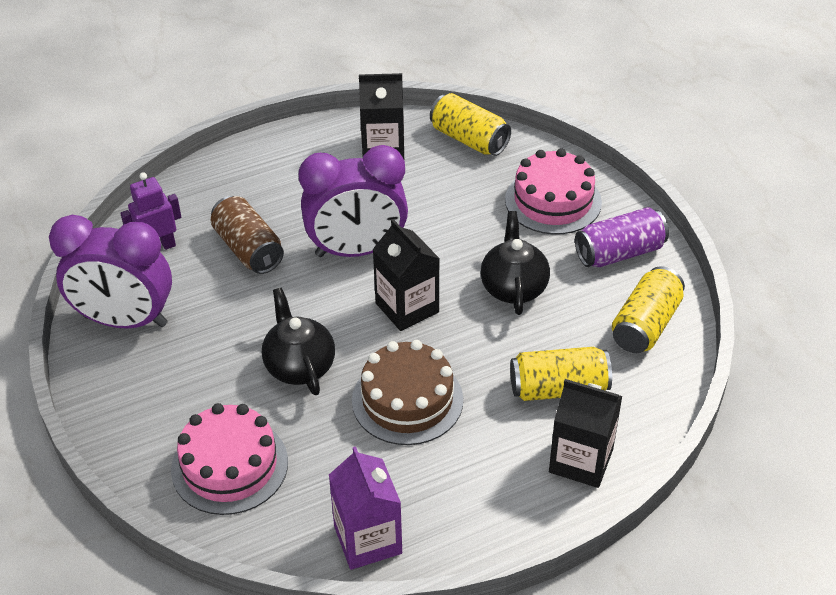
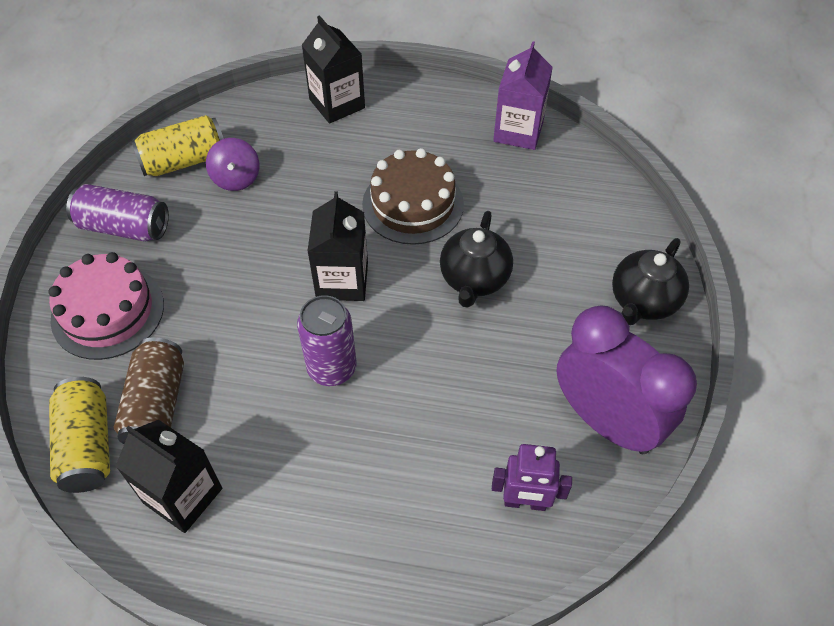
camera: 145 degrees left, 10 degrees up
(229, 465) = (583, 228): pink cake -> none
(248, 249) = (432, 438): brown can -> brown can (157, 405)
(357, 251) = (332, 368): purple clock -> purple can
(513, 288) = (240, 247): black teapot -> black teapot (643, 301)
(558, 388) = (298, 153): yellow can -> none
(583, 336) = (236, 178): none -> purple spinning top

